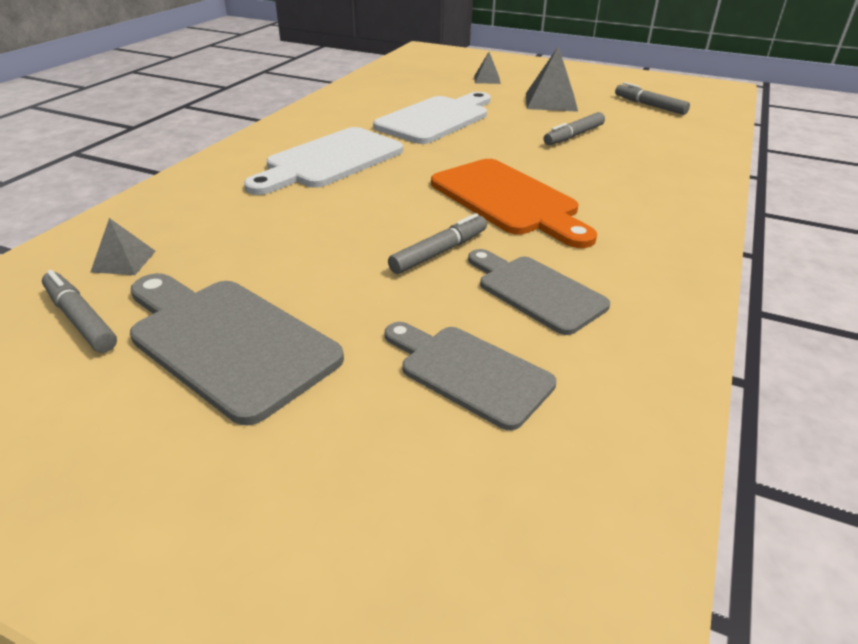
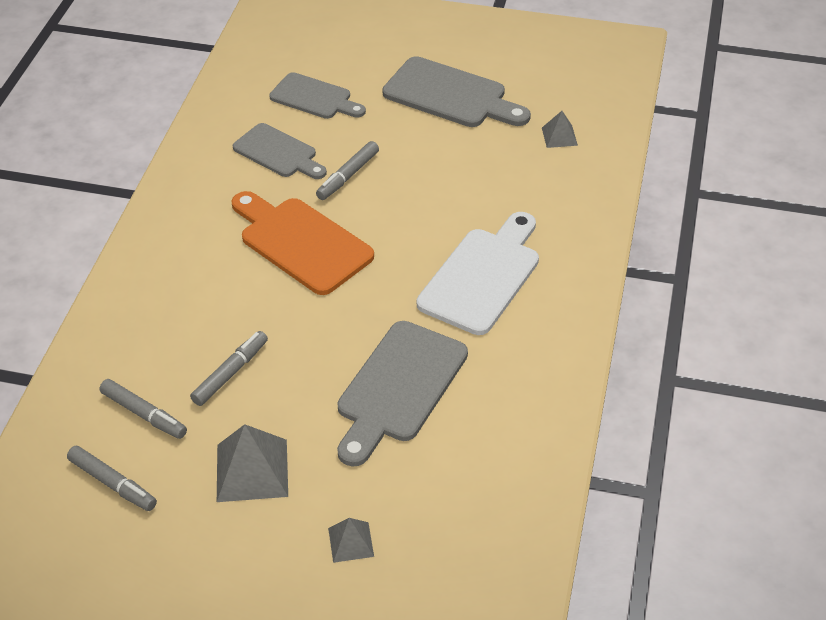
camera: 170 degrees right, 10 degrees up
(80, 319) = (543, 96): grey marker -> grey marker (144, 414)
(436, 119) = (398, 387): white cutting board -> grey cutting board

